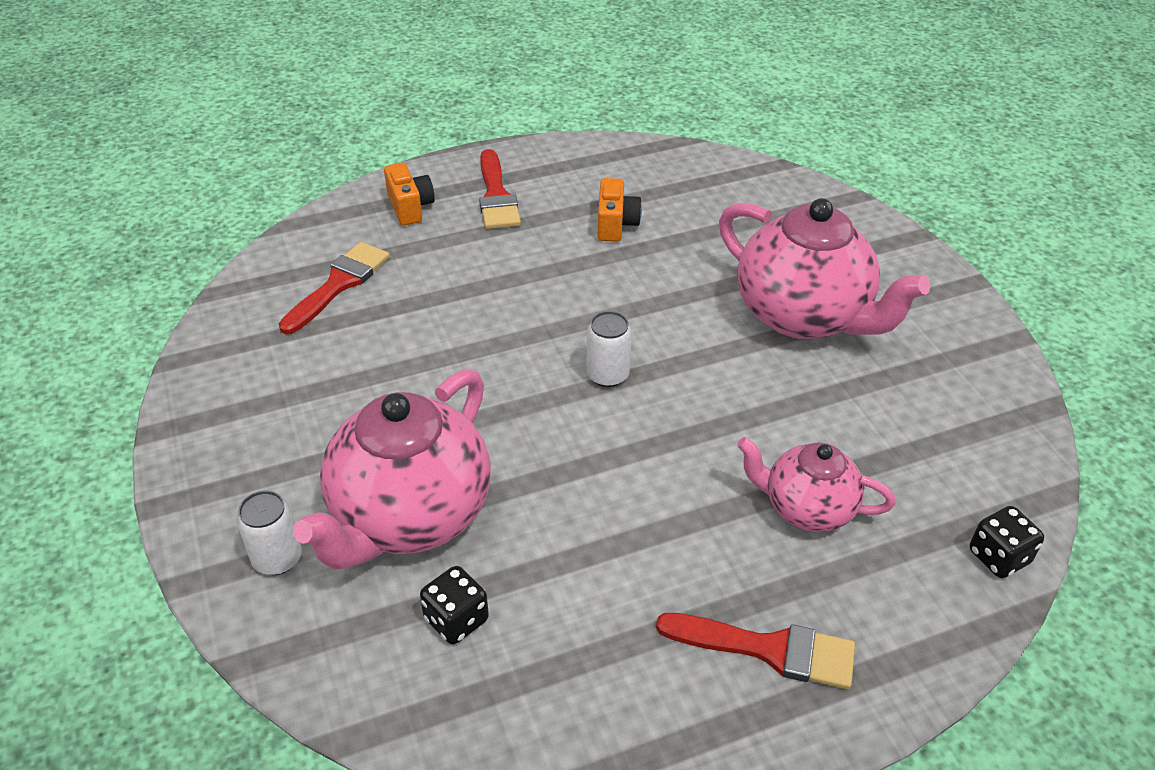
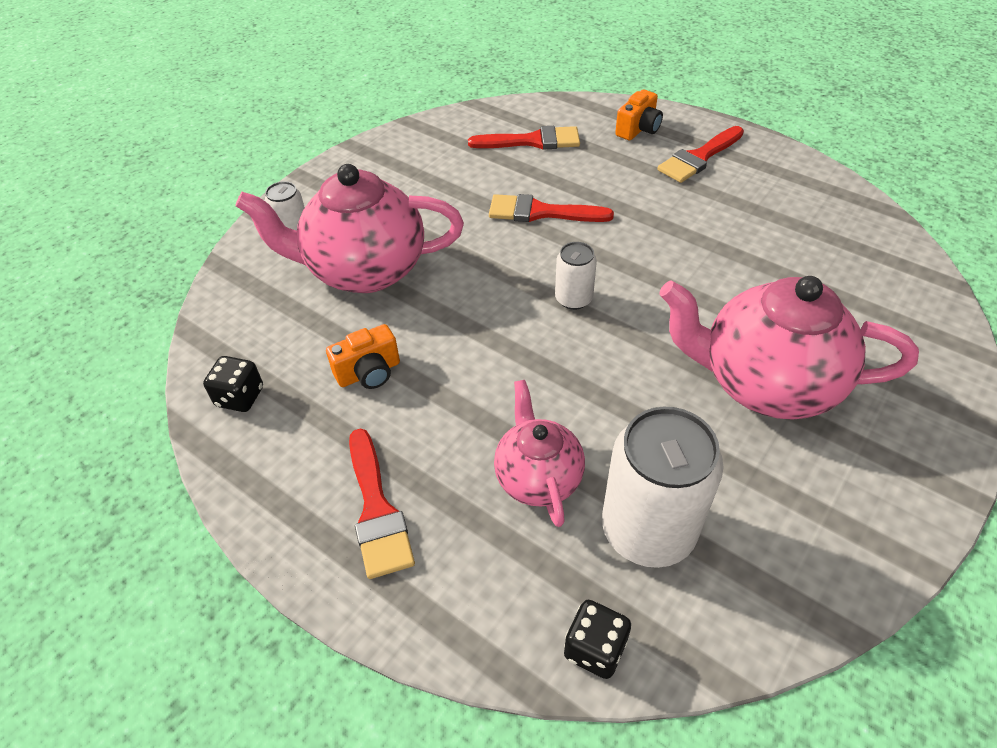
camera: 60 degrees right, 5 degrees up
(456, 620) = (298, 331): black dice -> black dice (240, 397)
(461, 335) = (541, 212): none -> red brush
(615, 224) = (743, 227): orange camera -> orange camera (369, 372)
(803, 316) = (765, 383): pink teapot -> pink teapot turned 90 degrees clockwise
(905, 465) = (648, 530): none -> white can

